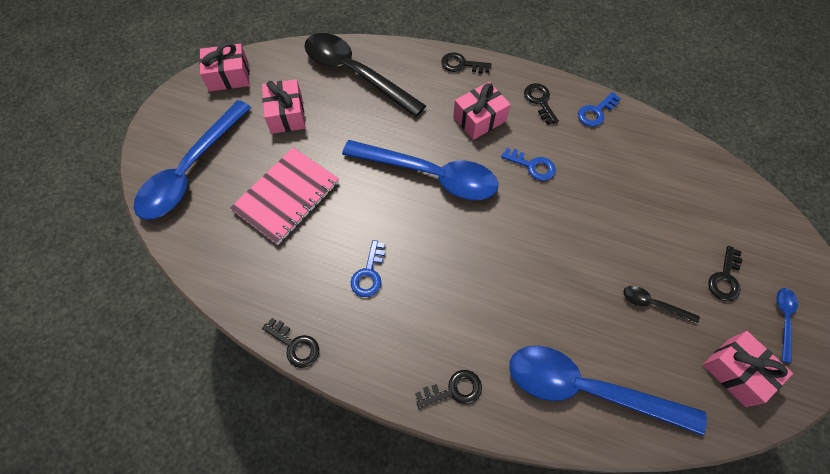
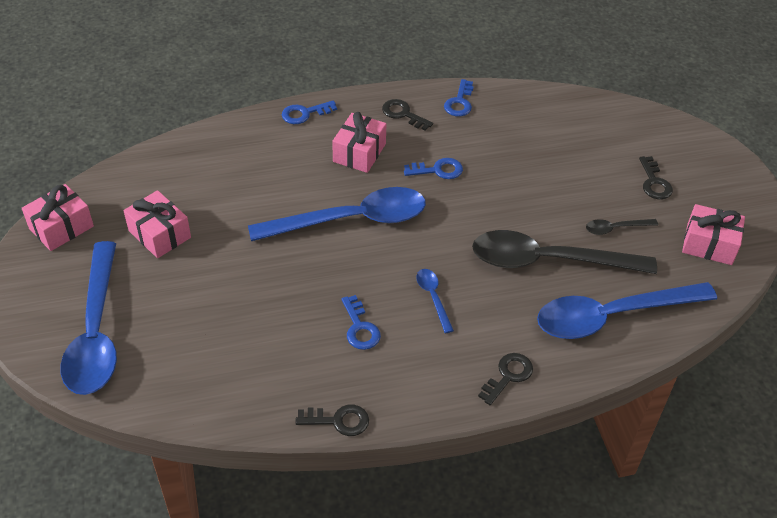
camera: 35 degrees left, 15 degrees down
(287, 197) = (223, 305): pink notebook -> none
(355, 73) = (202, 166): black spoon -> black spoon (548, 261)
(461, 64) = (304, 113): black key -> blue key
(783, 319) = (715, 191): blue spoon -> blue spoon (433, 297)

